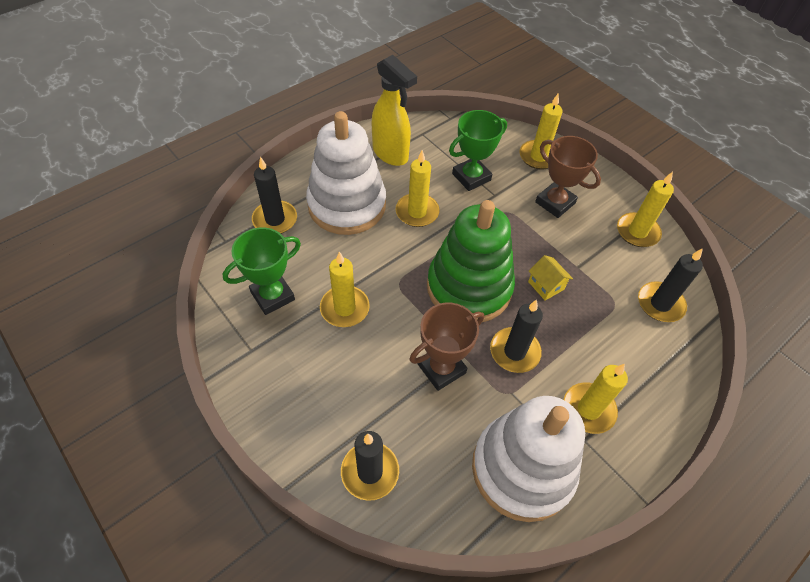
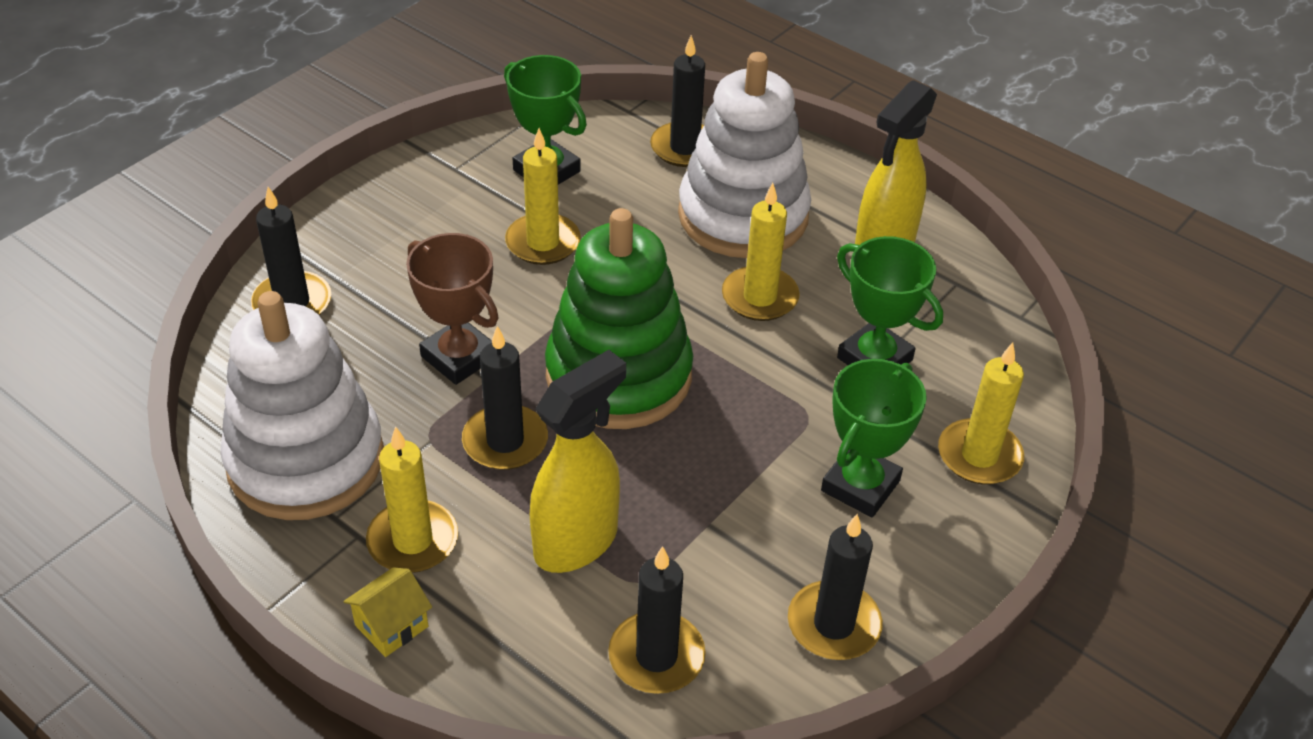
camera: 80 degrees right, 10 degrees down
(546, 285) = (651, 477): yellow house -> yellow house (391, 626)
(555, 203) = (860, 485): brown trophy -> green trophy
(589, 326) = (577, 542): none -> yellow spray bottle
(637, 232) = (833, 624): yellow candle -> black candle

